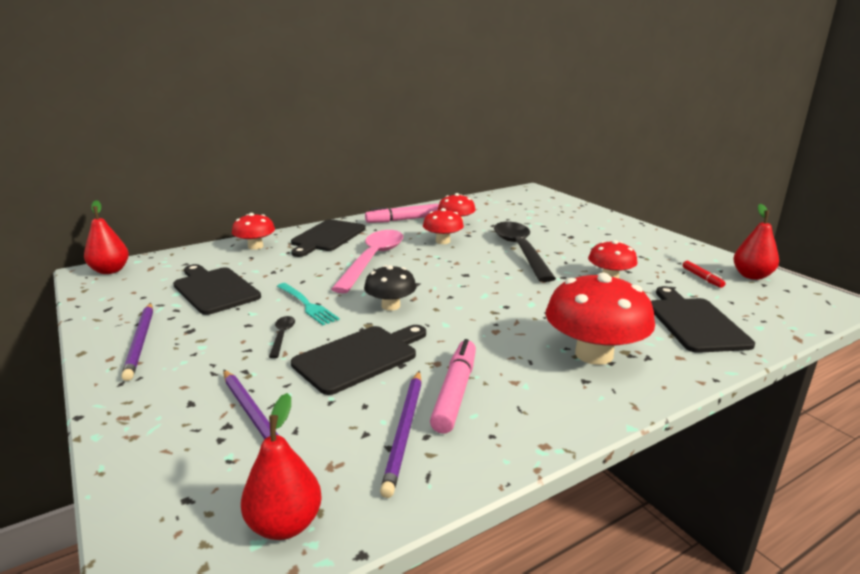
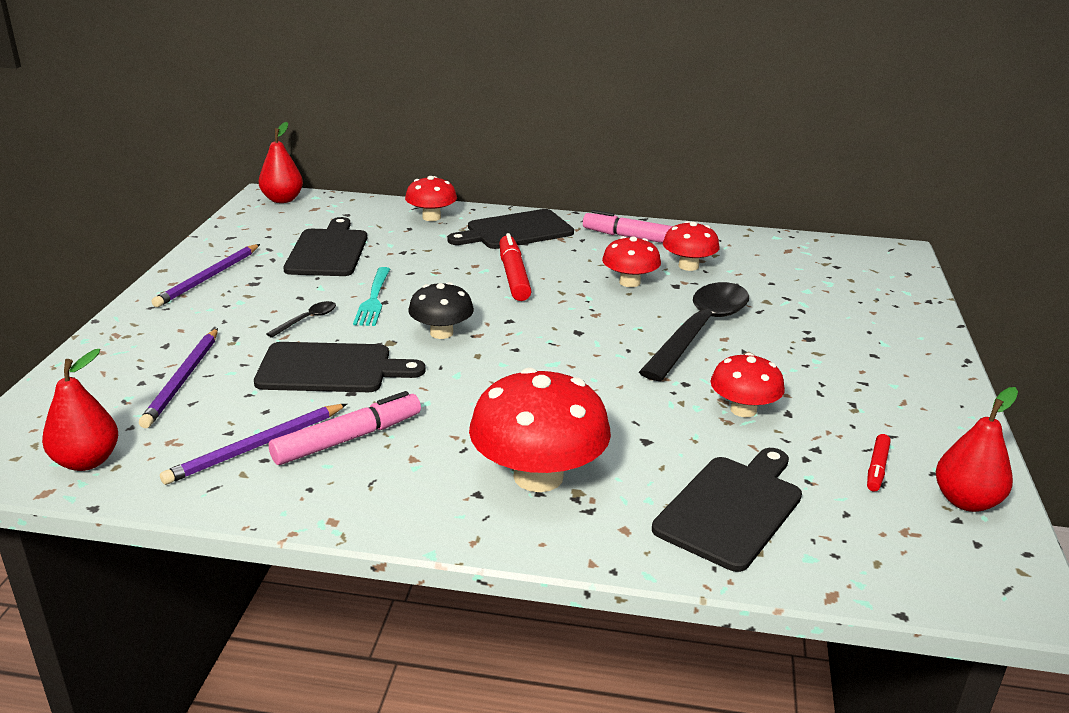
camera: 40 degrees right, 5 degrees up
(373, 260) = (514, 276): pink spoon -> red marker

